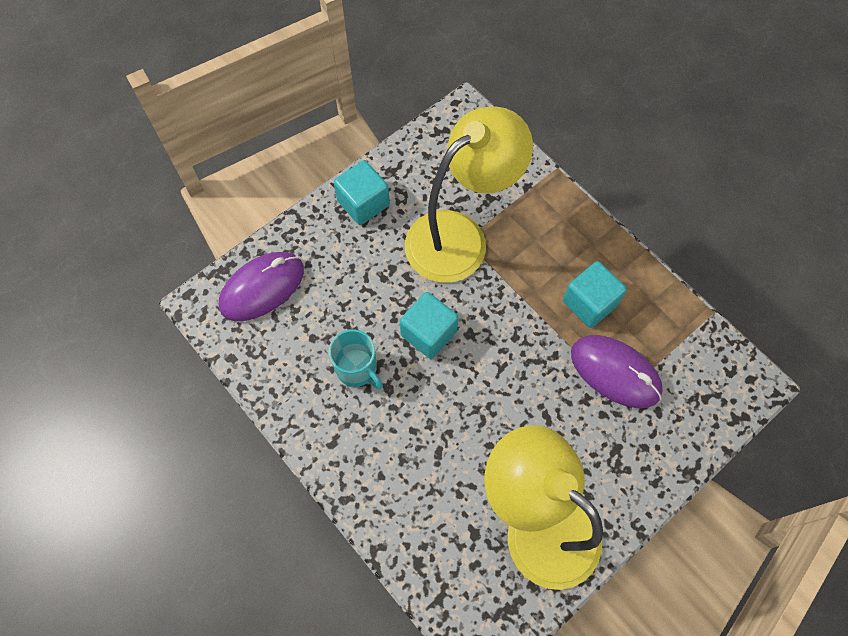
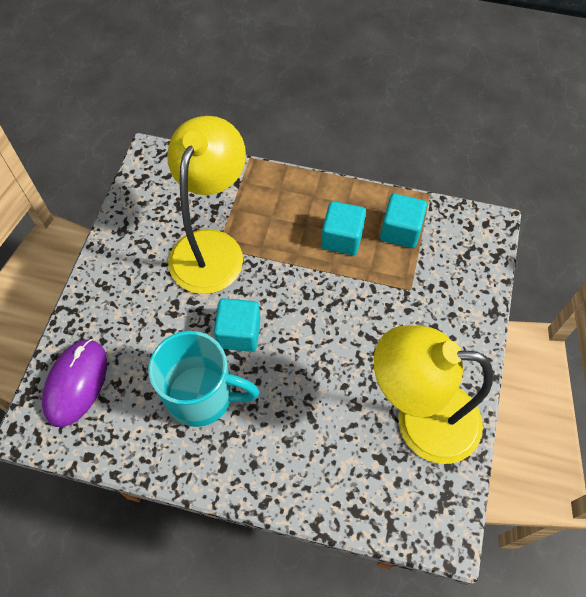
camera: 35 degrees left, 5 degrees down
(357, 369) = (202, 396): turquoise mug -> turquoise mug, size x1.69
(363, 203) = (116, 267): turquoise cube -> turquoise cube (400, 231)
(615, 372) = (395, 275): purple mouse -> none

